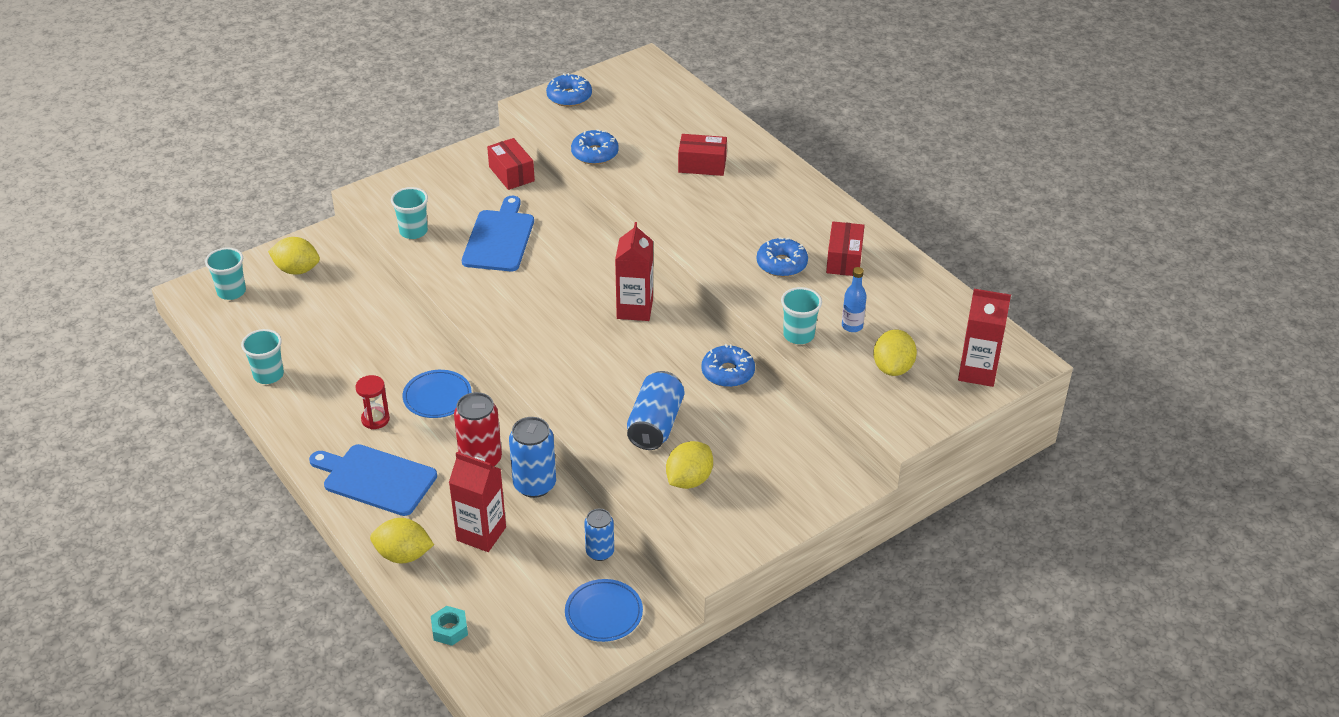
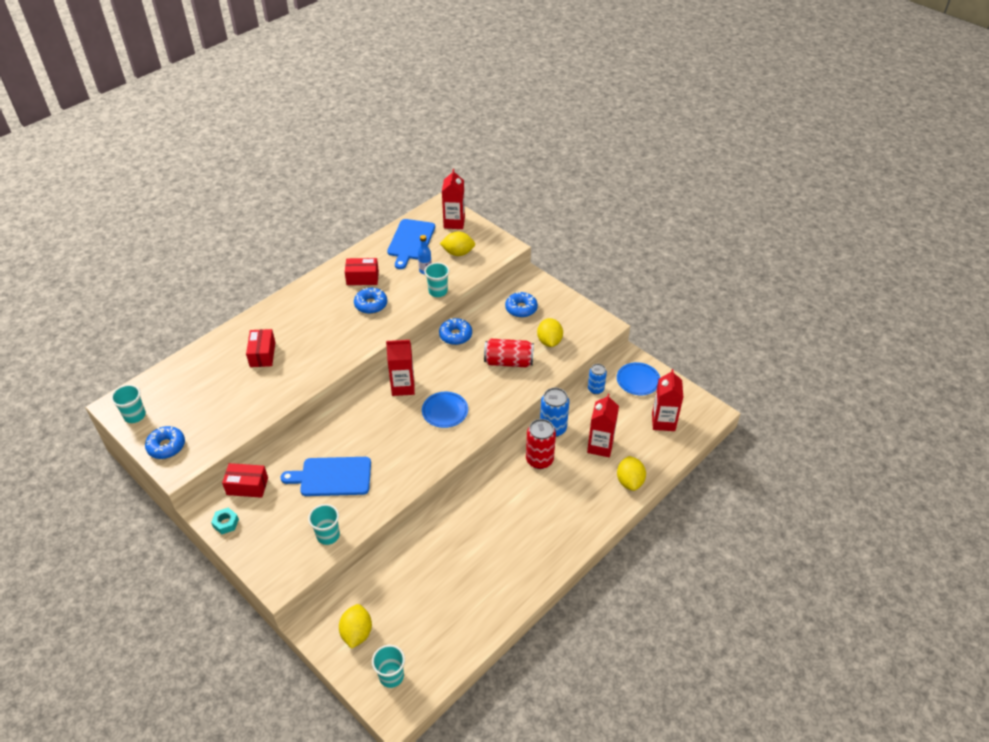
camera: 100 degrees left, 5 degrees up
(268, 375) = (486, 612): turquoise cup -> turquoise cup (135, 415)
(375, 419) = (517, 528): red hourglass -> none
(376, 479) = (572, 513): blue cutting board -> blue cutting board (410, 241)
(437, 397) = (487, 497): blue plate -> blue plate (445, 411)
(449, 630) = (675, 445): turquoise nut -> turquoise nut (226, 523)
(503, 626) = (663, 422): none -> red carton
(511, 174) = (247, 486): red box -> red box turned 45 degrees clockwise
(595, 154) = (249, 416): blue donut -> blue donut (521, 308)
(655, 424) = (508, 362): blue can -> red can
(689, 480) = (549, 341): yellow lemon -> yellow lemon turned 60 degrees clockwise

